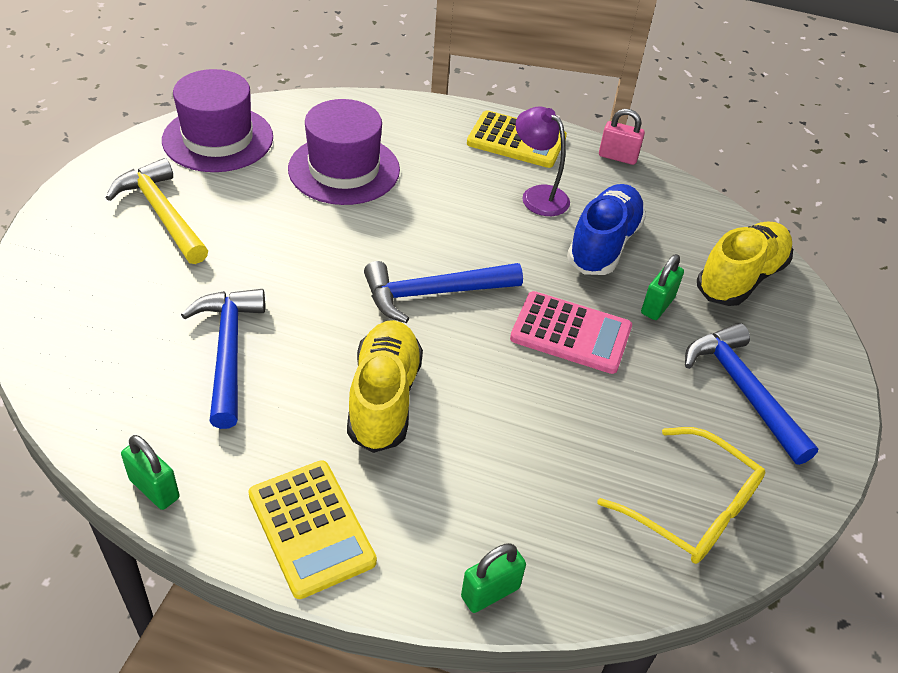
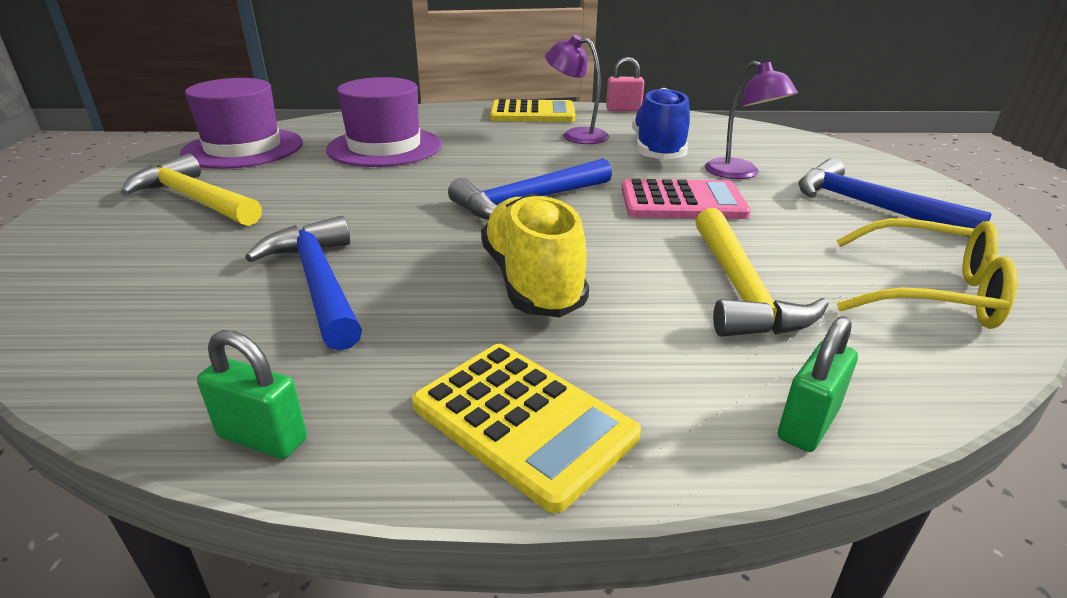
camera: 15 degrees left, 15 degrees down
(540, 458) = (740, 289): none -> yellow hammer
(657, 305) = (739, 173): green padlock -> purple lamp
(740, 278) = (787, 149): yellow shoe -> none

